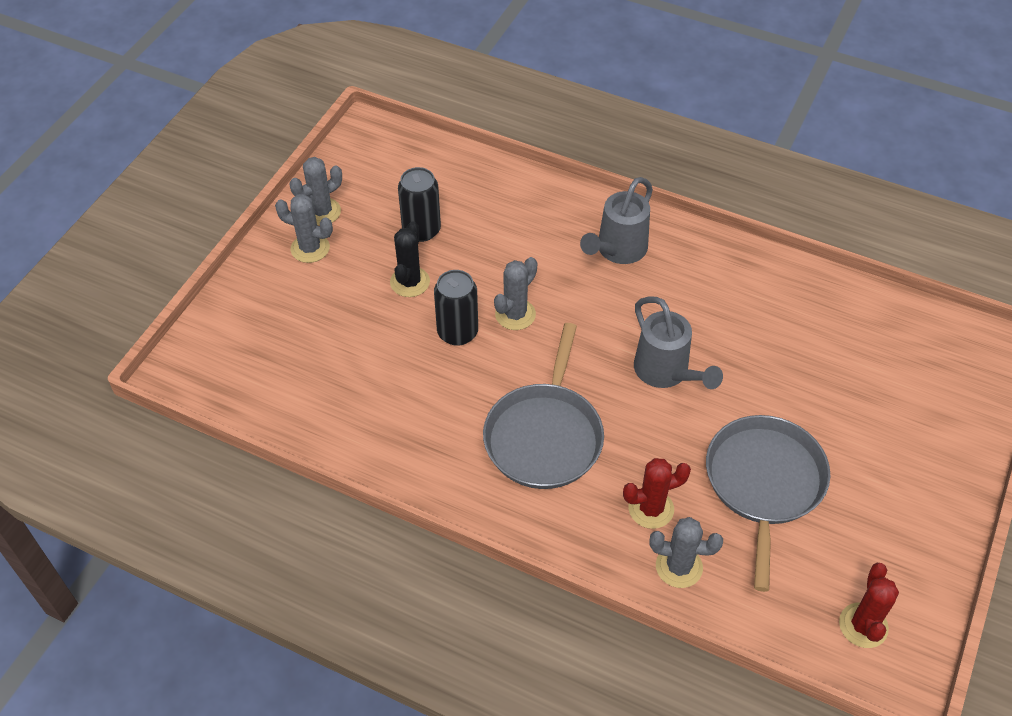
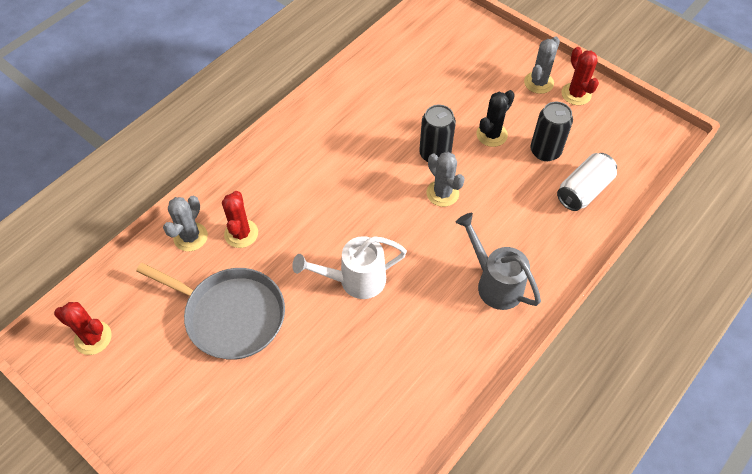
camera: 105 degrees right, 5 degrees up
(322, 212) = (576, 94): grey cactus -> red cactus
(410, 282) = (491, 134): black cactus -> black cactus turned 75 degrees counterclockwise
(469, 192) = (583, 190): none -> white can
(544, 435) = (325, 186): grey pan -> none
(666, 372) = (355, 280): grey watering can -> white watering can

